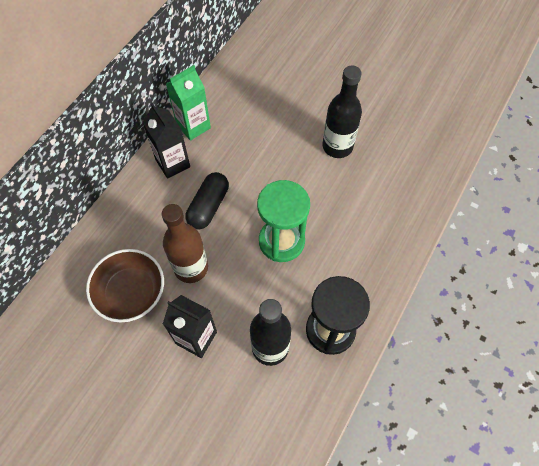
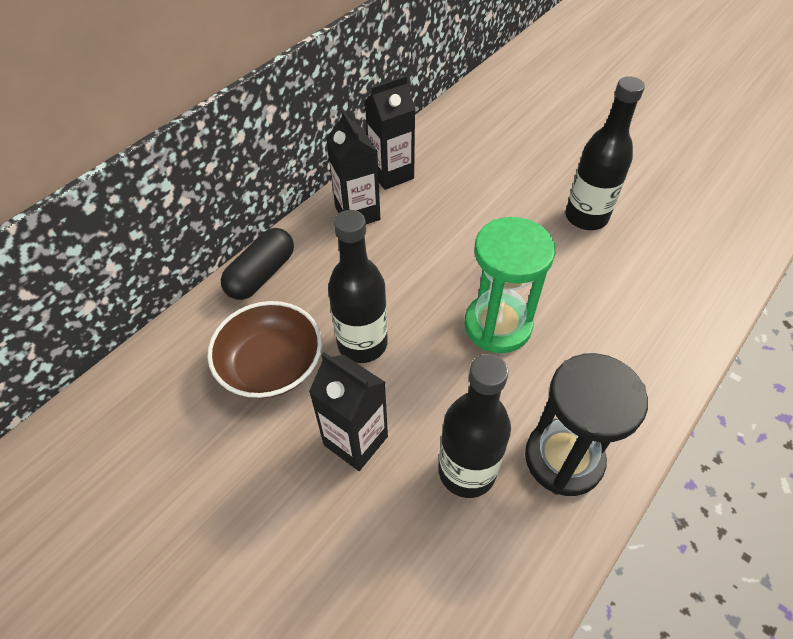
camera: 10 degrees right, 10 degrees down
(191, 268) = (362, 344): brown bottle -> black bottle
(193, 126) = (391, 174): green carton -> black carton
(208, 206) = (398, 269): black capsule -> black capsule (261, 274)

